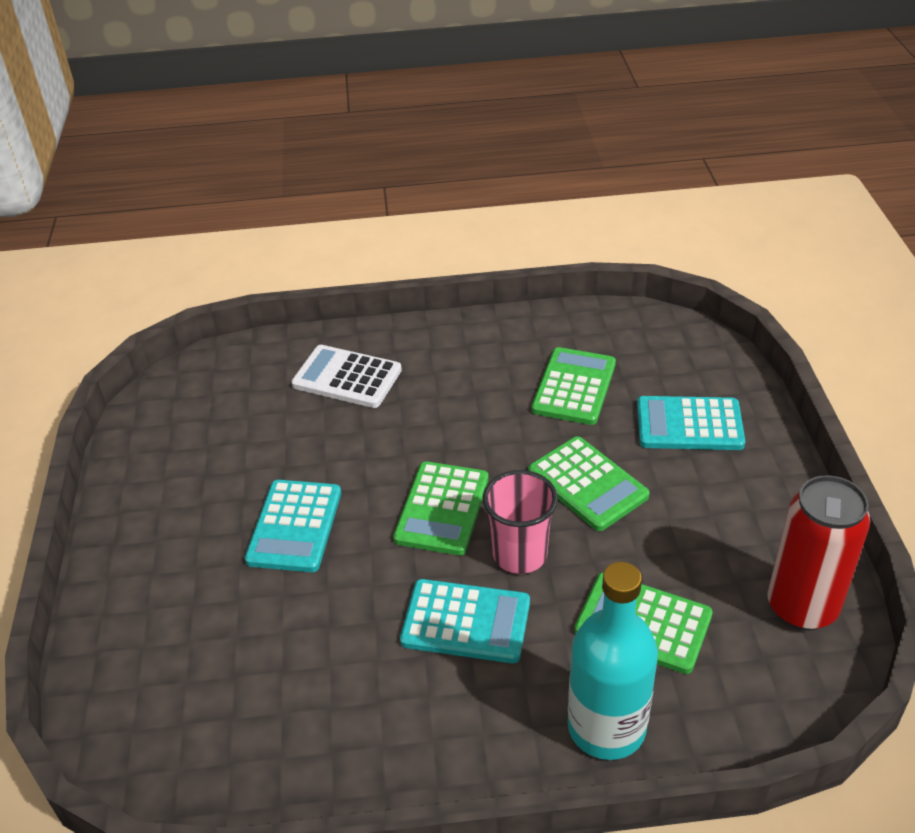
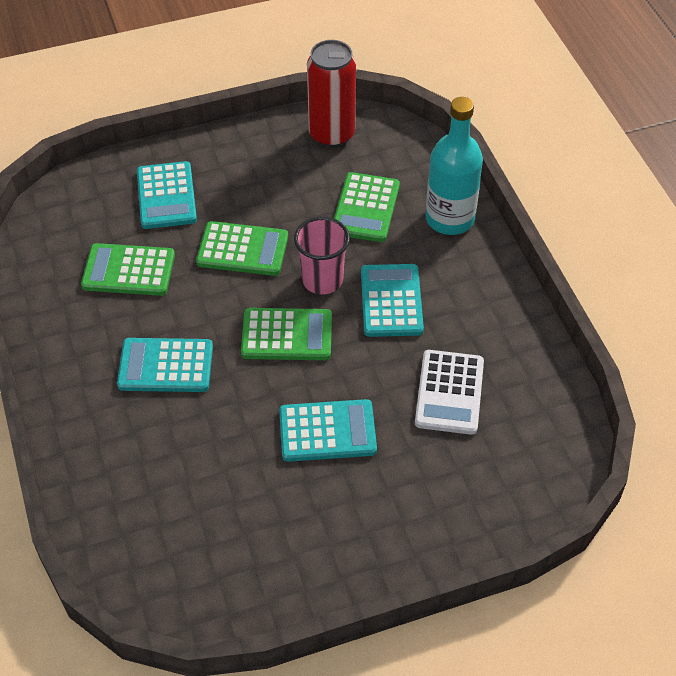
camera: 105 degrees left, 10 degrees up
(347, 377) = (132, 442): white calculator -> white calculator (449, 392)
(432, 406) = (166, 366): none -> turquoise calculator
(587, 484) = (242, 250): green calculator -> green calculator turned 60 degrees clockwise

